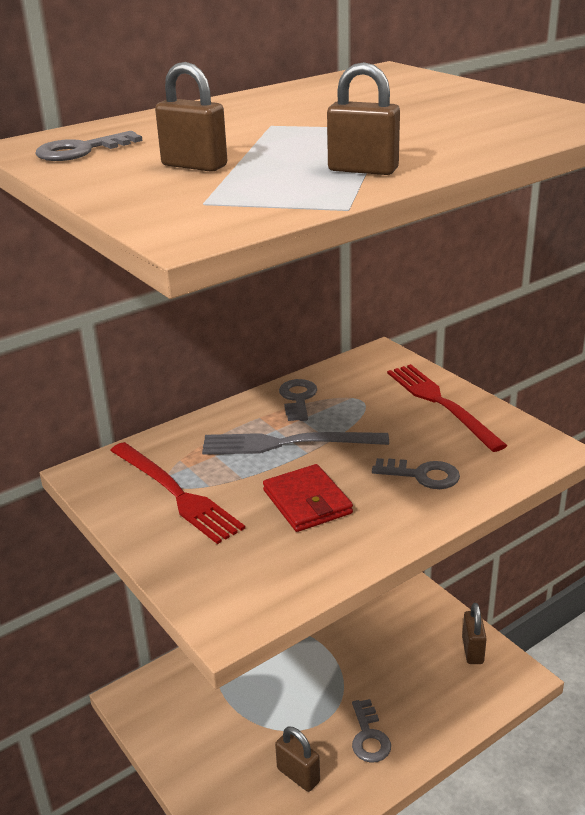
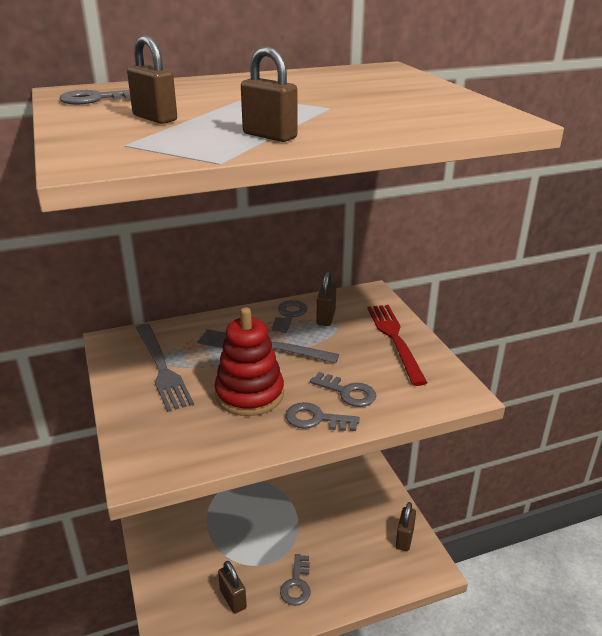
camera: 15 degrees right, 0 degrees up
(176, 493) = (161, 368): red fork -> grey fork
(307, 502) = (249, 394): red wallet -> red stacking toy
(344, 393) = (326, 317): none -> brown padlock
(404, 513) = (316, 419): none -> grey key

